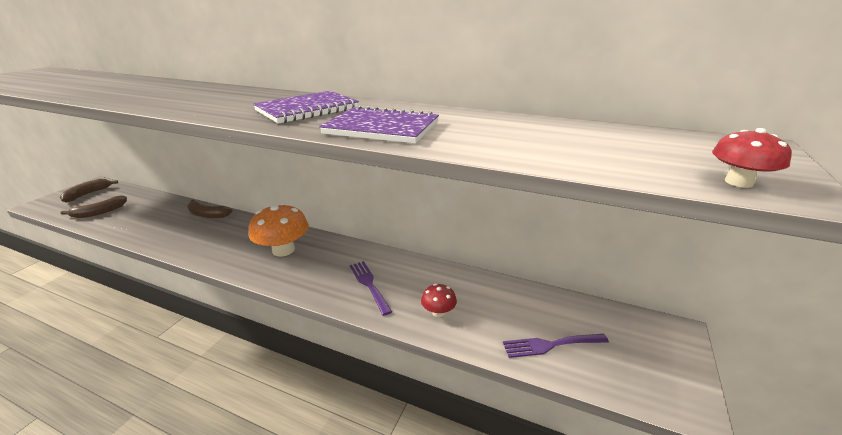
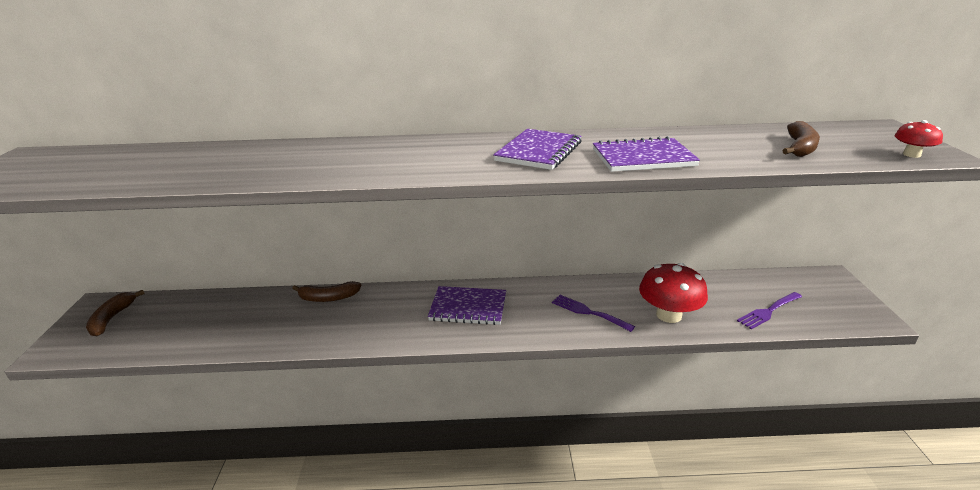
camera: 25 degrees left, 0 degrees up
(99, 212) = (172, 334): brown banana -> brown banana (800, 148)
(283, 250) = (468, 307): orange mushroom -> purple notebook
(438, 312) = (669, 315): red mushroom -> red mushroom, size x1.98

